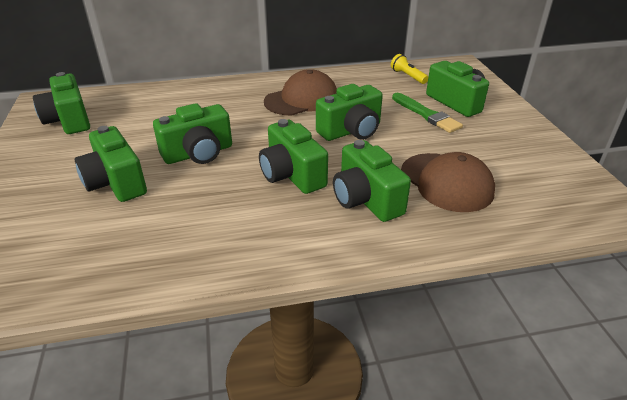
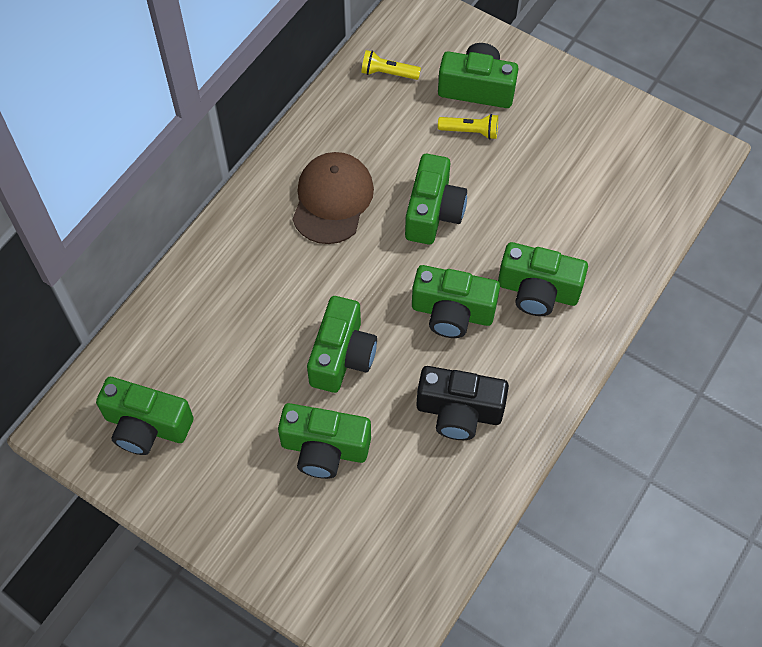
camera: 45 degrees left, 25 degrees up
(215, 221) = (459, 412): none -> black camera
(426, 114) = (470, 132): green brush -> yellow flashlight
(446, 182) = (573, 219): brown cap -> none

